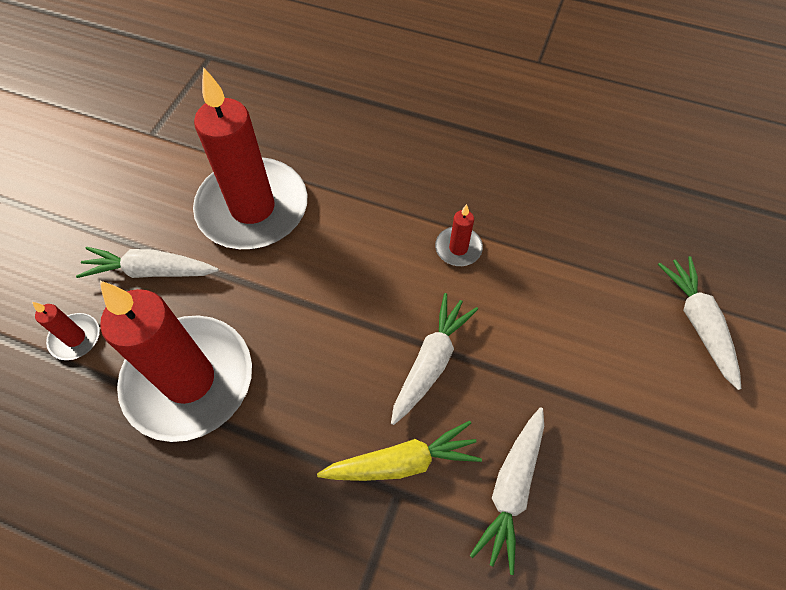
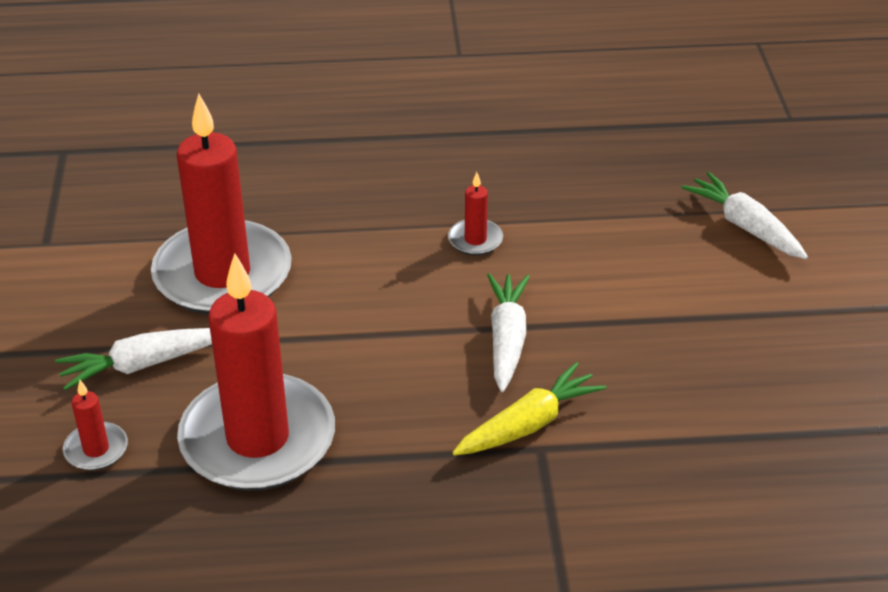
camera: 25 degrees left, 20 degrees down
(511, 488) = (646, 406): white carrot -> none

